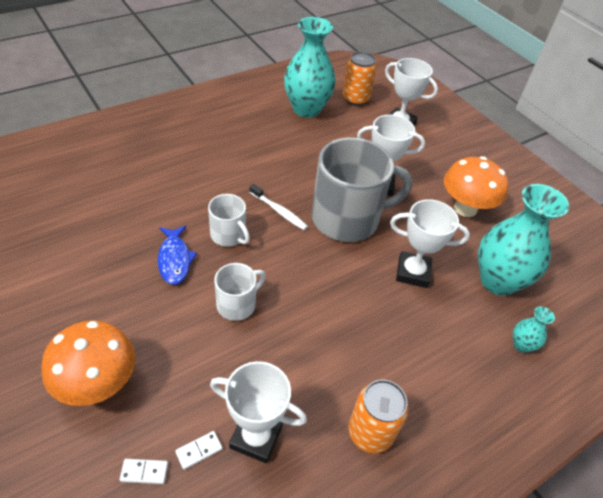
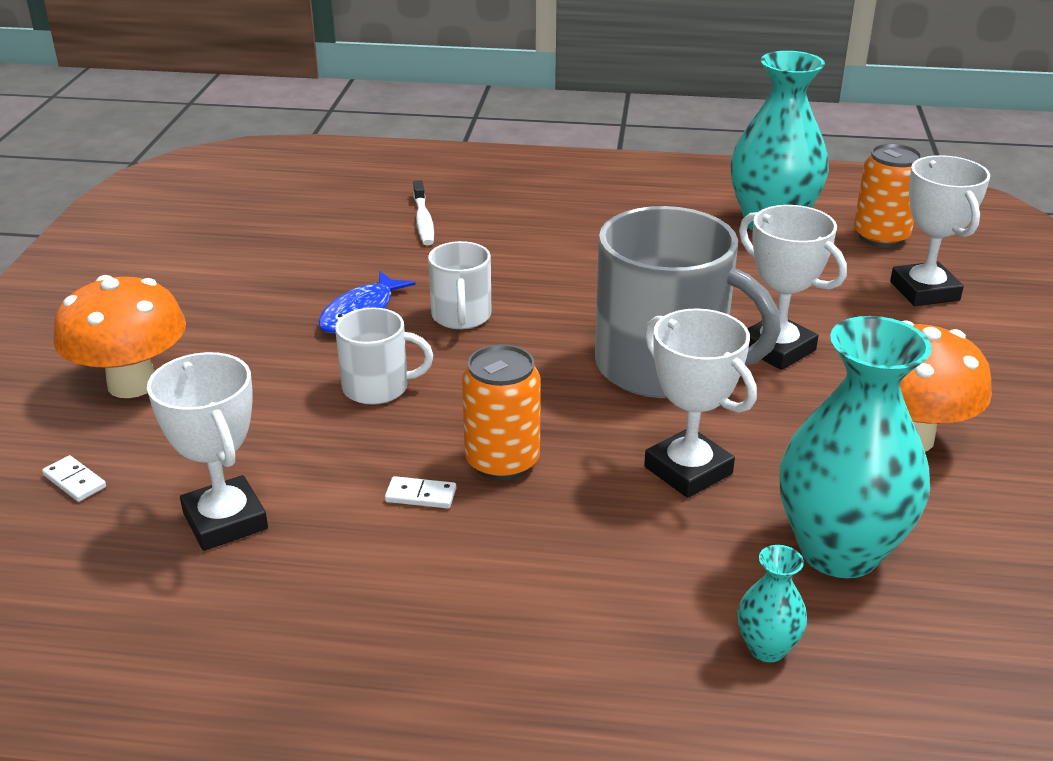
camera: 45 degrees right, 15 degrees down
(199, 450) = (150, 496): white domino -> white domino (421, 495)
(279, 211) = (566, 319): white toothbrush -> white toothbrush (423, 221)
(370, 432) = (370, 601): orange can -> orange can (502, 462)

